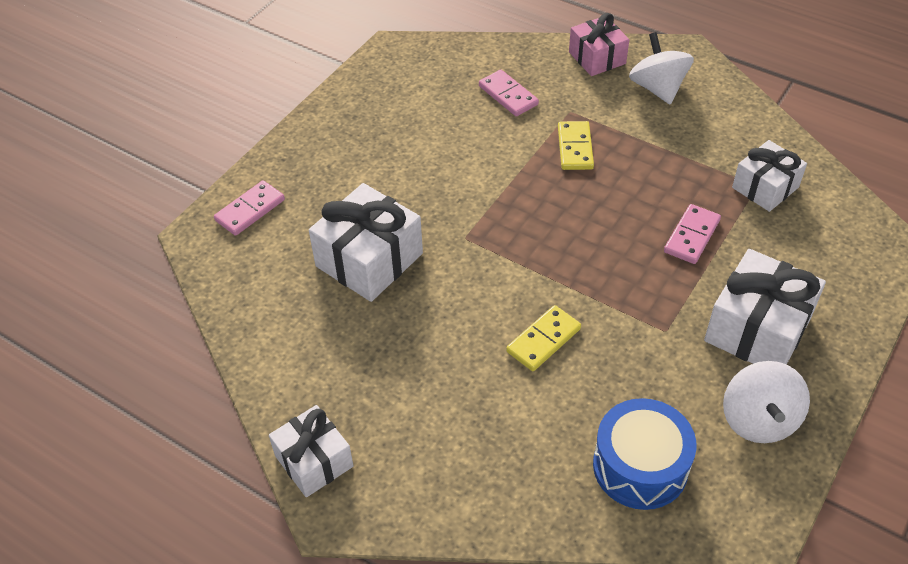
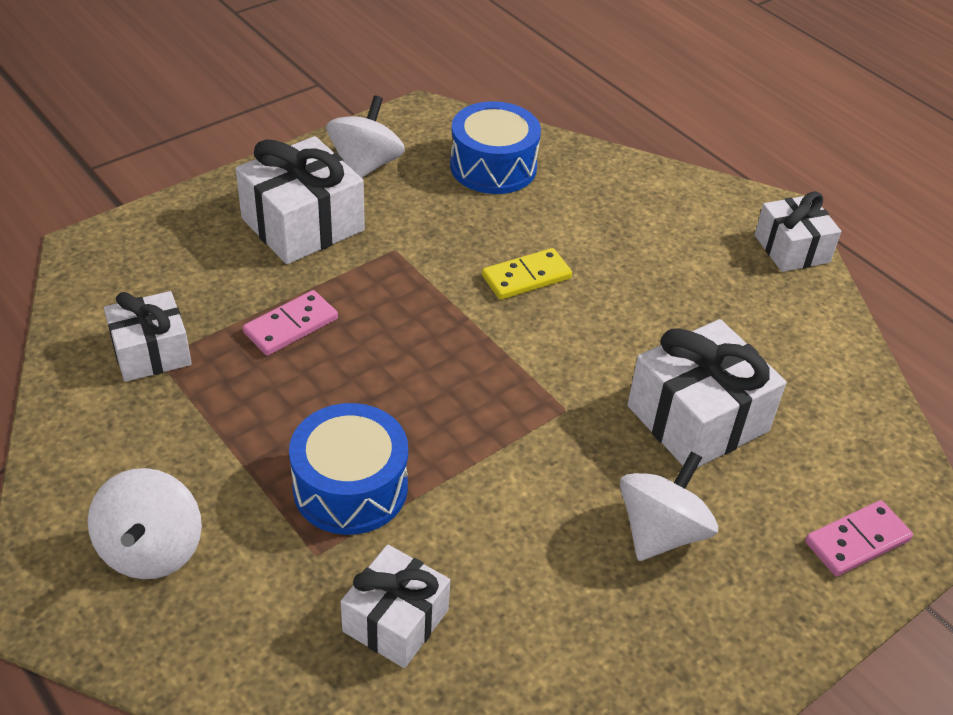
camera: 165 degrees left, 5 degrees down
(376, 179) = (661, 532): none -> white spinning top
(508, 95) = (395, 620): pink domino -> white gift
(575, 148) = (350, 487): yellow domino -> blue drum
(597, 58) = (197, 650): pink gift -> none

